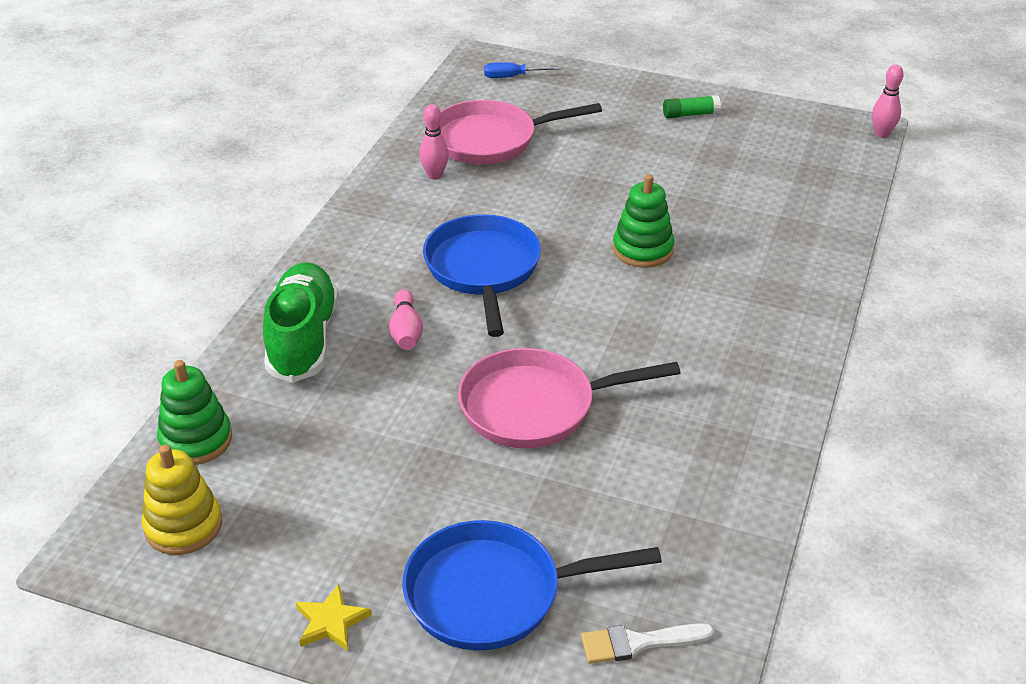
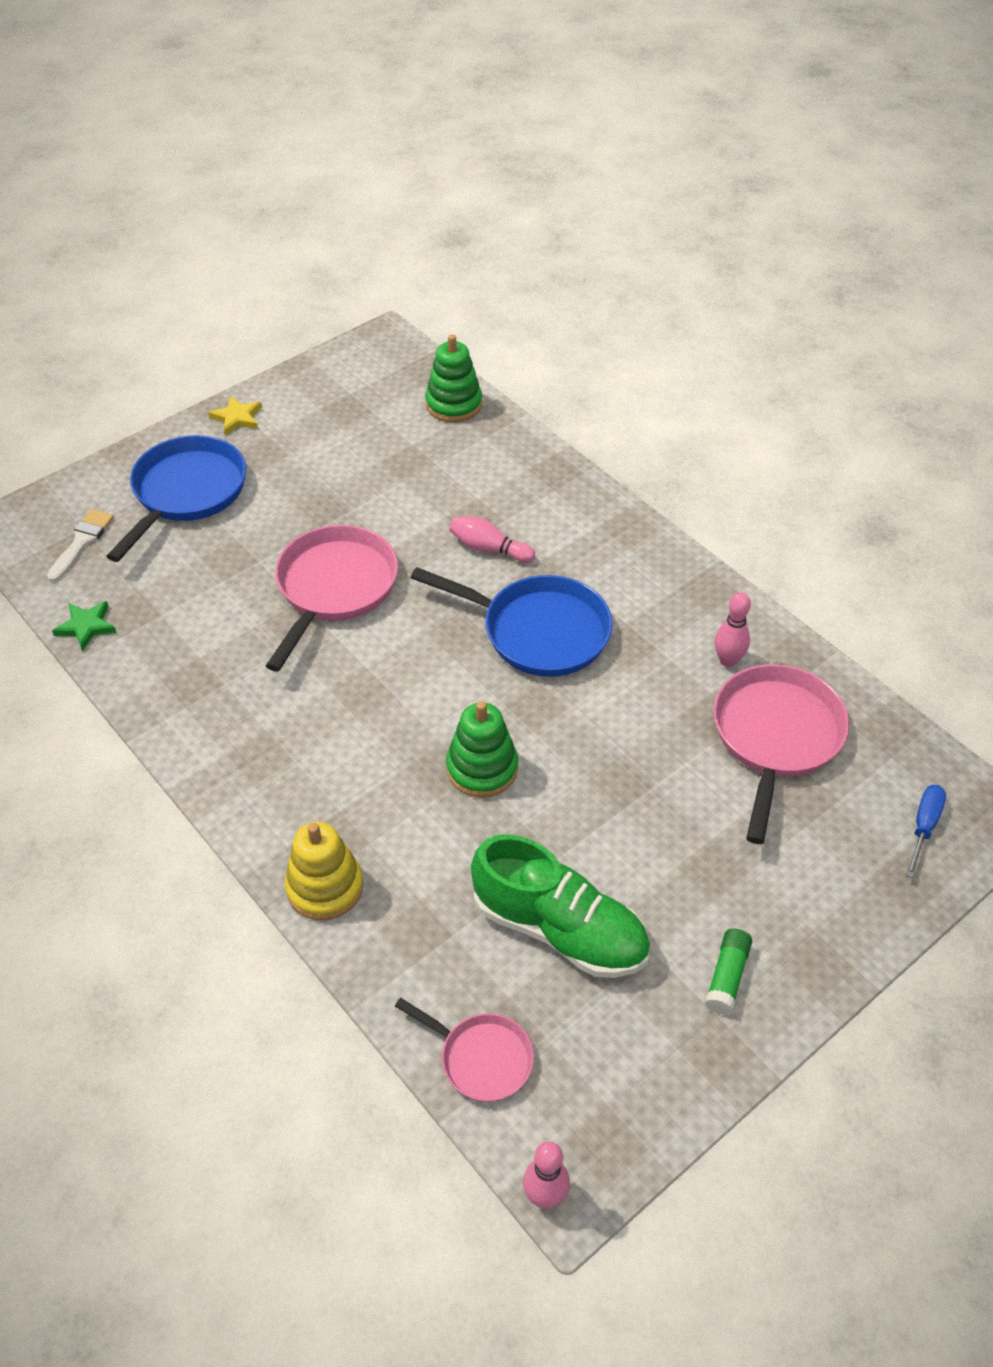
camera: 120 degrees right, 10 degrees up
(183, 526) = (375, 380): yellow stacking toy -> yellow stacking toy (325, 887)
(303, 339) = (526, 487): green shoe -> green shoe (559, 929)
(738, 560) = (86, 626): none -> green star
(840, 177) = (481, 1058): none -> pink pan

